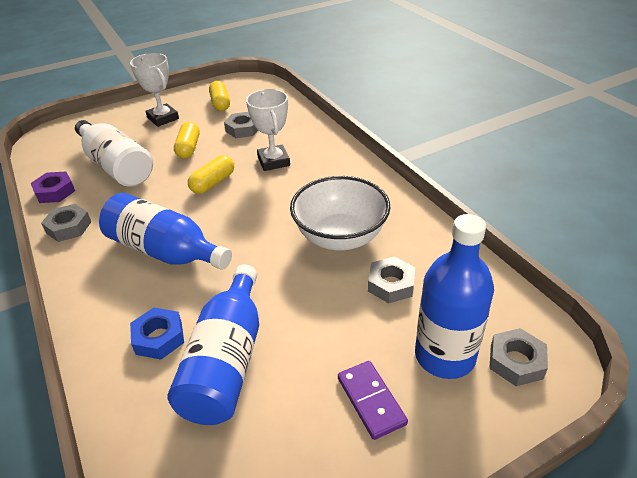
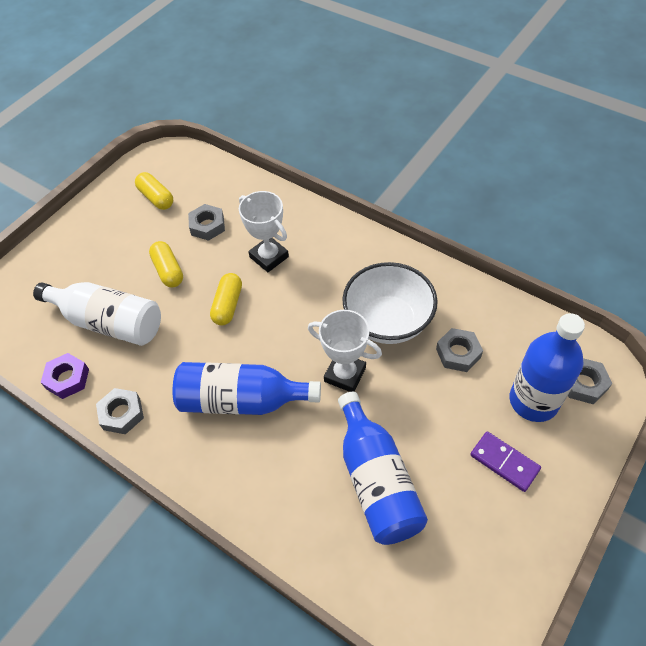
camera: 25 degrees left, 15 degrees up
(159, 338) = (305, 486): blue nut -> none
(163, 118) = (107, 240): white trophy -> white trophy (345, 374)

